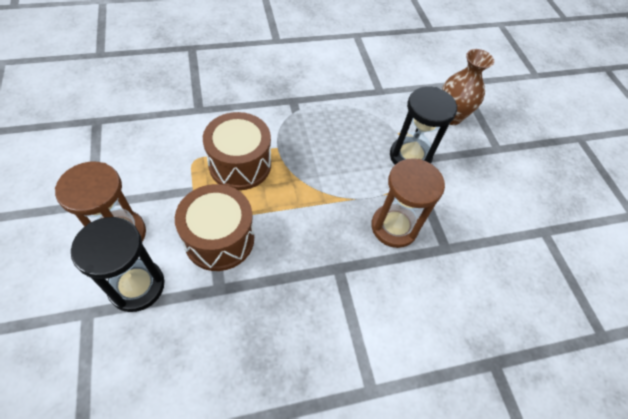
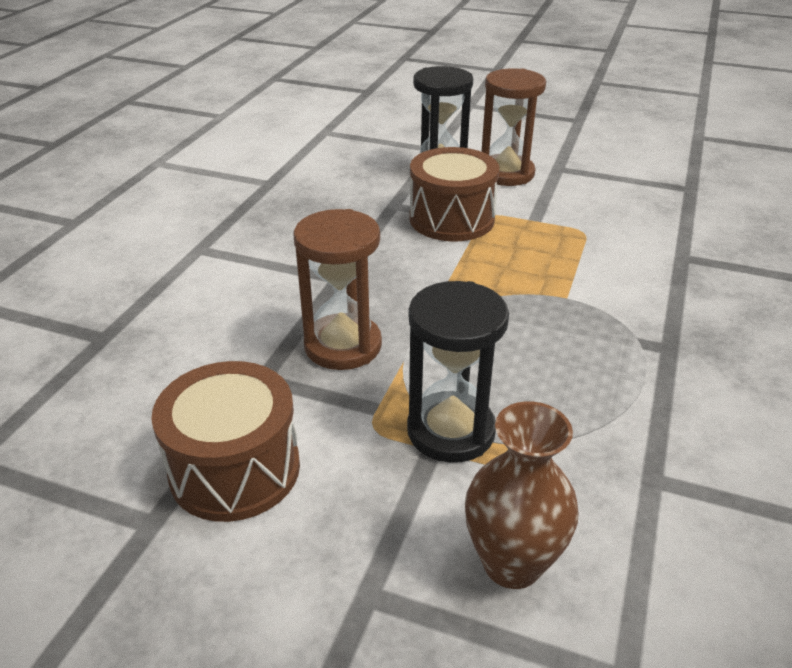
camera: 130 degrees right, 20 degrees down
(240, 164) = (553, 260): brown drum -> brown drum (235, 469)

